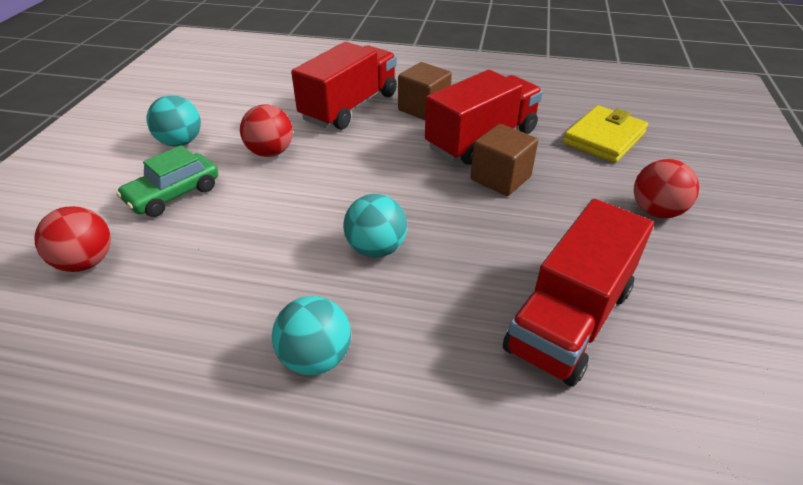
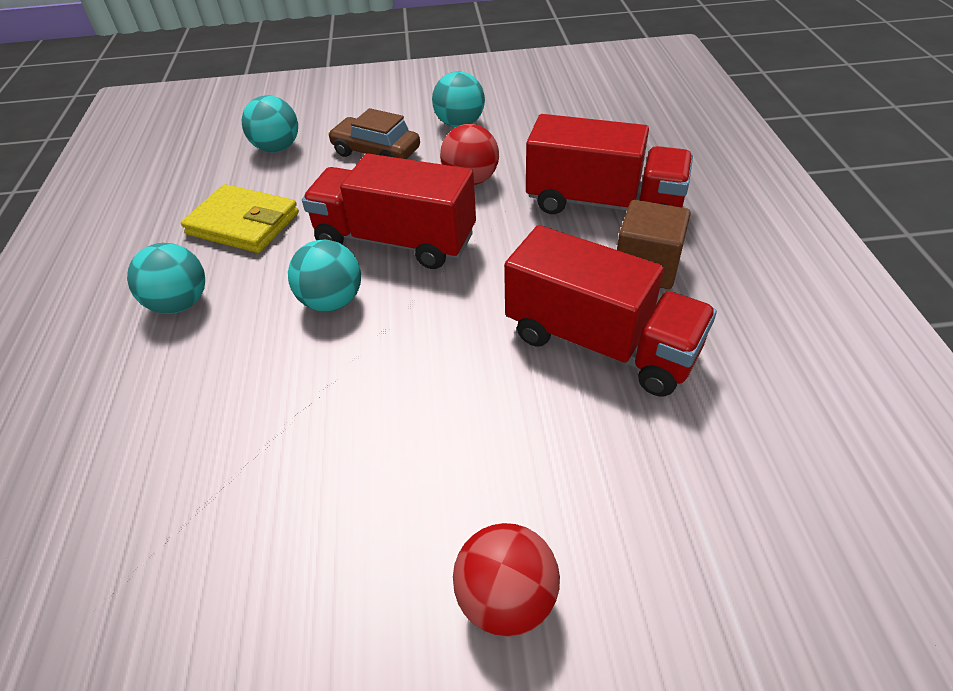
camera: 75 degrees right, 5 degrees up
(86, 262) = (277, 148): red ball -> turquoise ball
(173, 194) = (376, 152): green car -> brown car
(500, 178) = (510, 381): brown cube -> none
(569, 319) = (243, 494): red truck -> red truck (395, 240)
(604, 138) = (707, 504): yellow wallet -> yellow wallet (243, 223)

